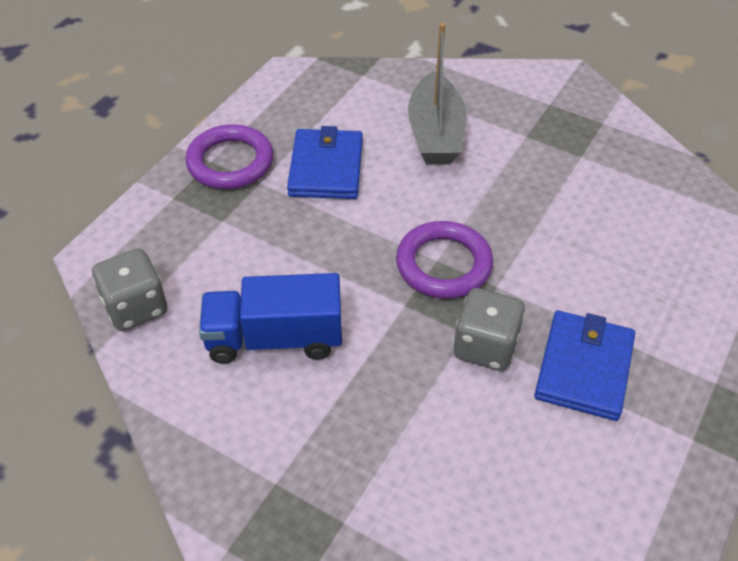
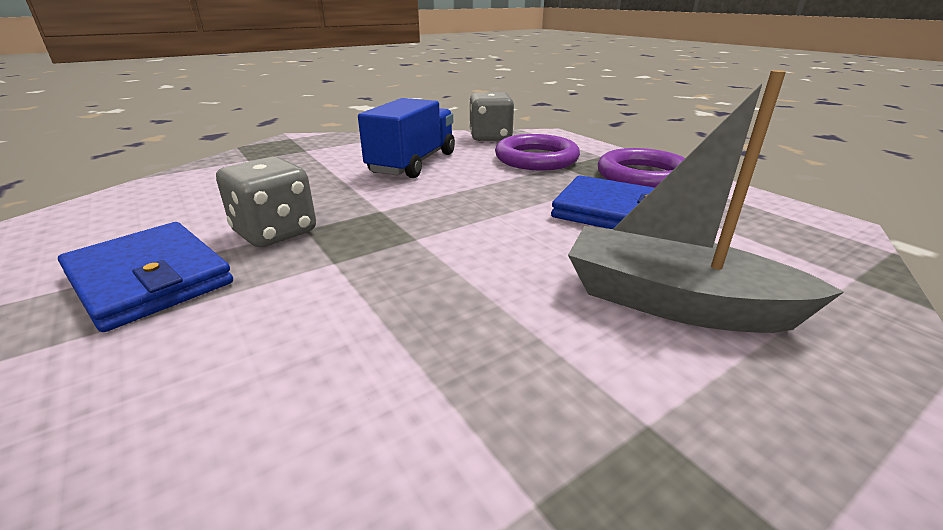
camera: 115 degrees right, 20 degrees down
(443, 264) = (404, 239): purple ring -> purple ring (536, 159)

